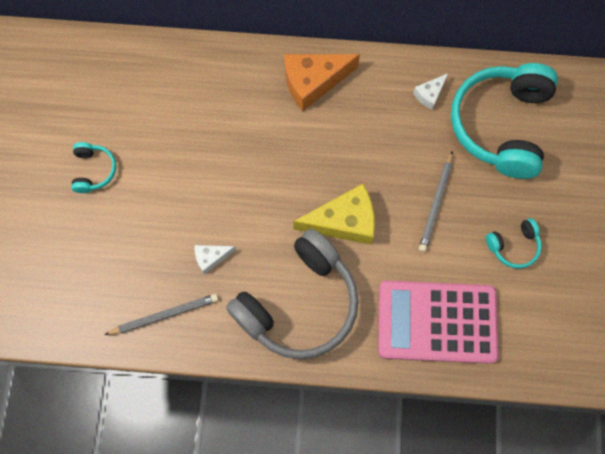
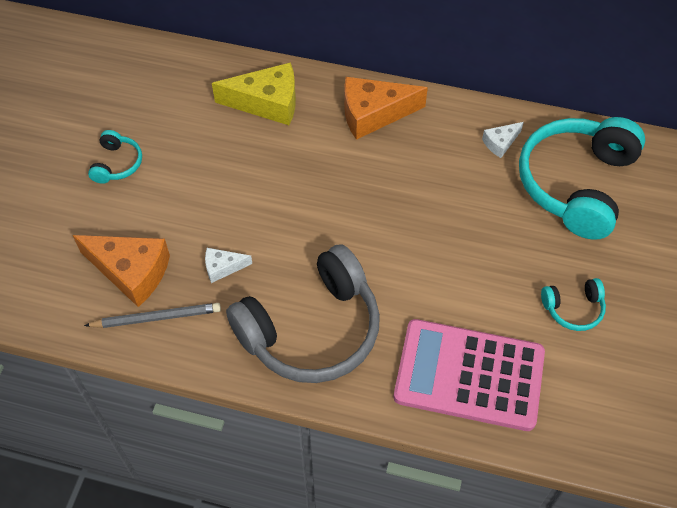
camera: 10 degrees right, 15 degrees down
(132, 275) = (131, 272): none -> orange cheese
(343, 221) = (380, 253): yellow cheese -> yellow cheese (267, 103)
(436, 203) = (489, 251): grey pencil -> none

